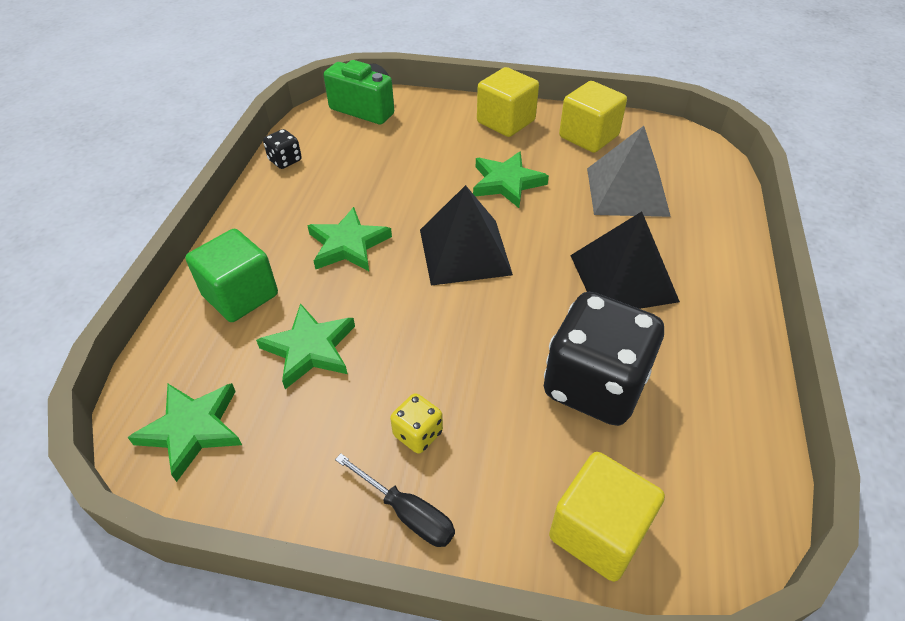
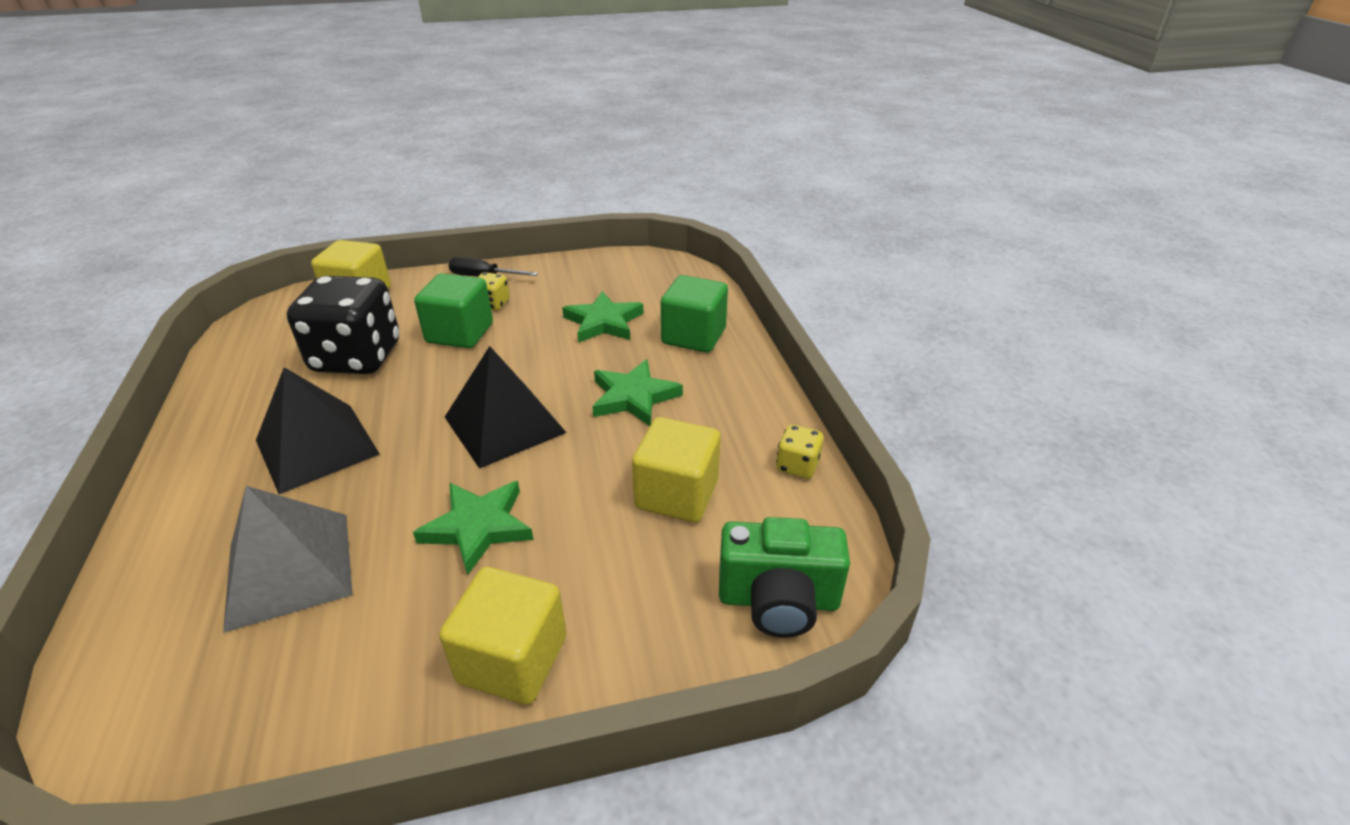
camera: 155 degrees right, 10 degrees down
(192, 429) = (646, 273): green star -> none
(285, 161) = (797, 466): black dice -> yellow dice
(473, 387) = (460, 333): none -> green cube
(588, 136) = (345, 675): yellow cube -> yellow cube (677, 494)

